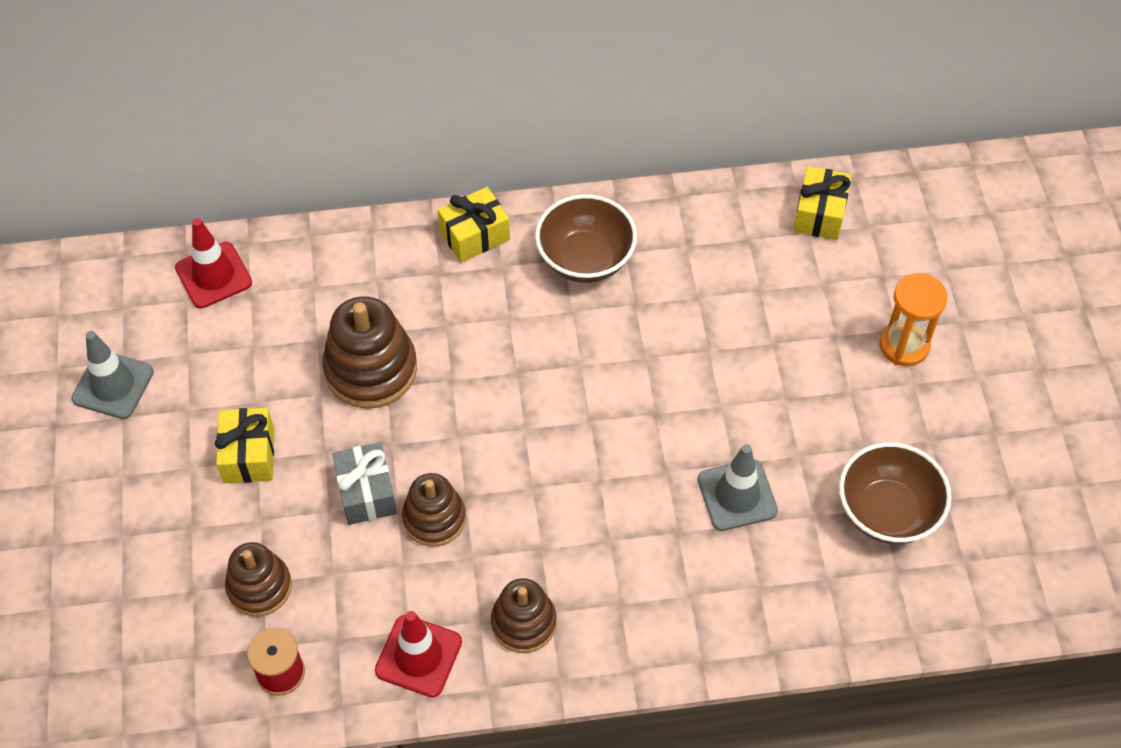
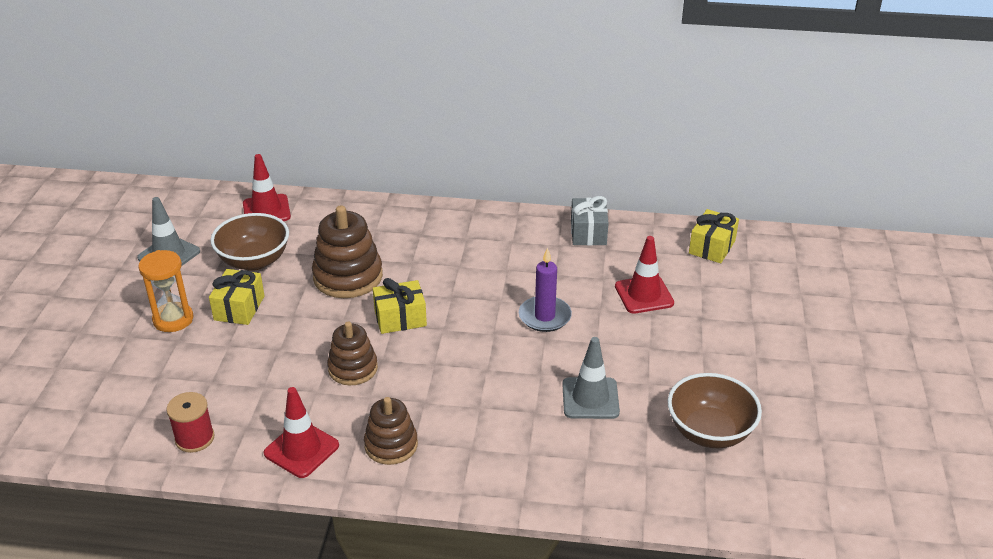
camera: 15 degrees right, 20 degrees down
(259, 587) = (207, 384): brown stacking toy -> none
(366, 492) = (311, 344): grey gift -> grey gift (588, 232)
(475, 235) = (454, 219): yellow gift -> yellow gift (400, 318)
(585, 259) = (528, 243): brown bowl -> brown bowl (254, 261)
(644, 379) = (544, 316): none -> purple candle
(756, 315) = (644, 295): none -> red traffic cone
(904, 345) = (754, 332): orange hourglass -> orange hourglass (173, 319)

